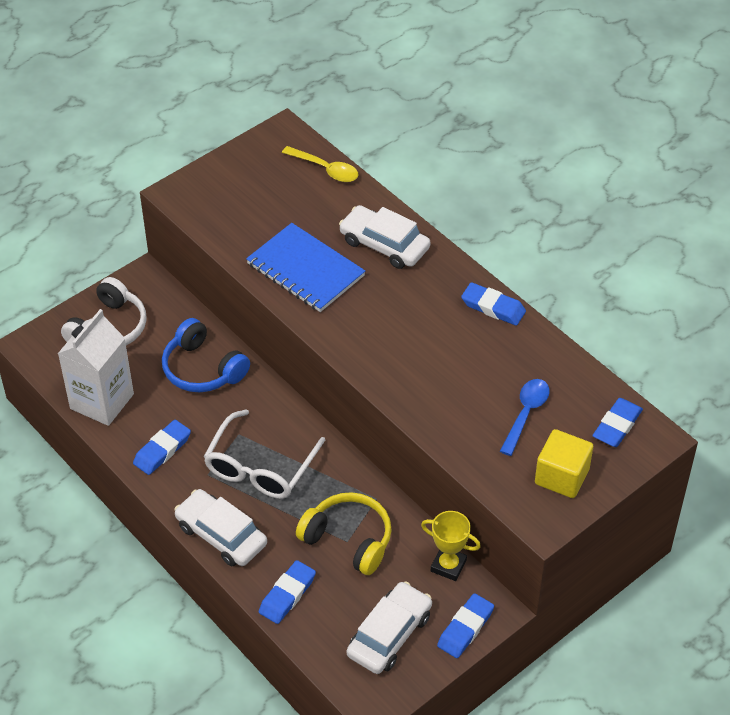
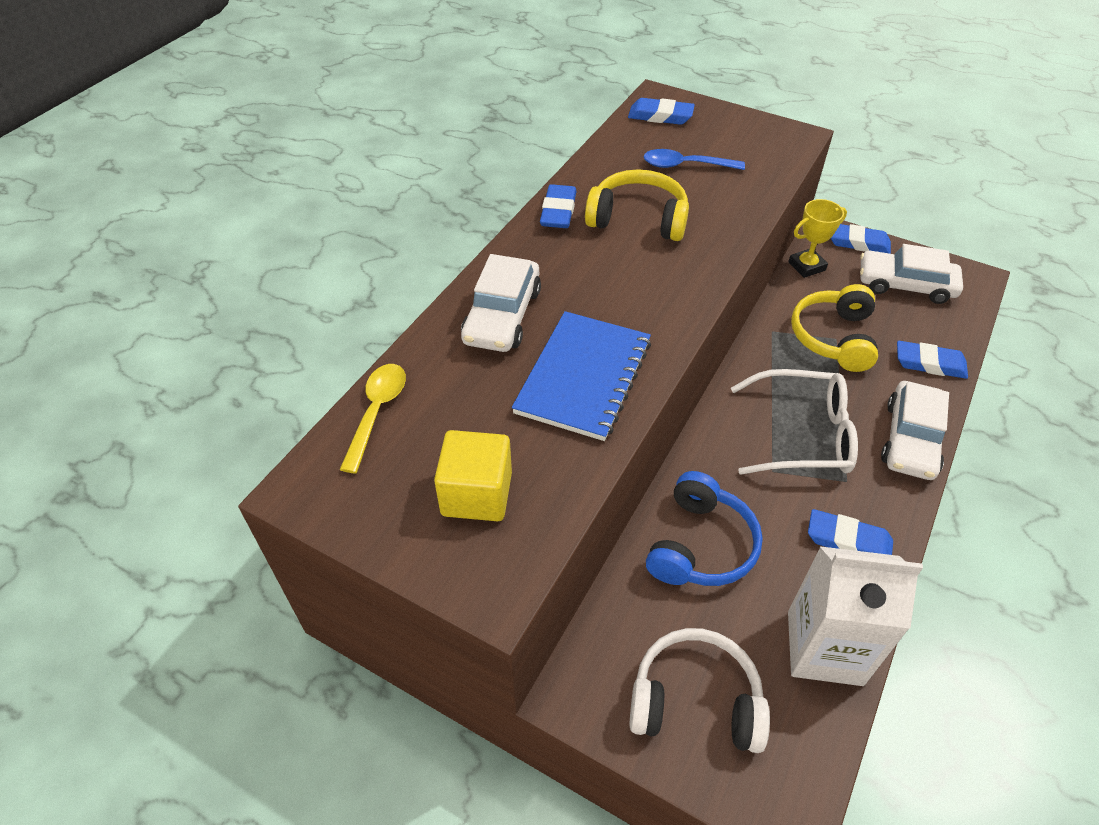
camera: 110 degrees left, 0 degrees up
(448, 566) = (806, 266): yellow trophy -> yellow trophy turned 60 degrees clockwise
(461, 354) = (638, 219): none -> yellow headphones
(561, 476) = (740, 134): yellow cube -> yellow cube (476, 494)

